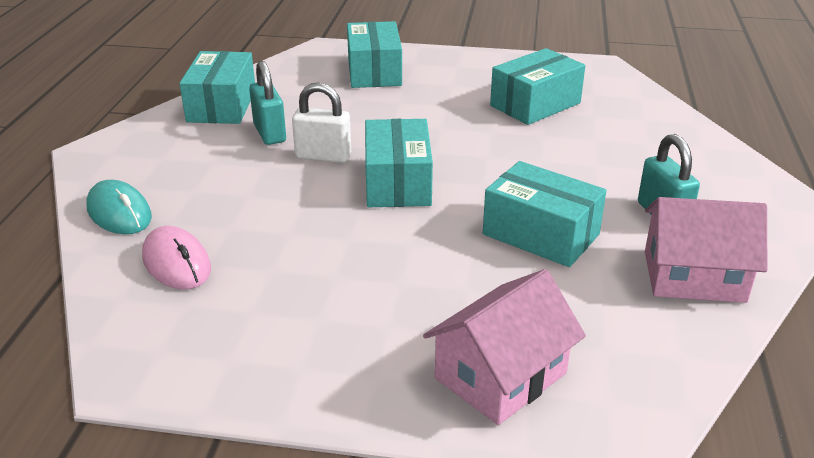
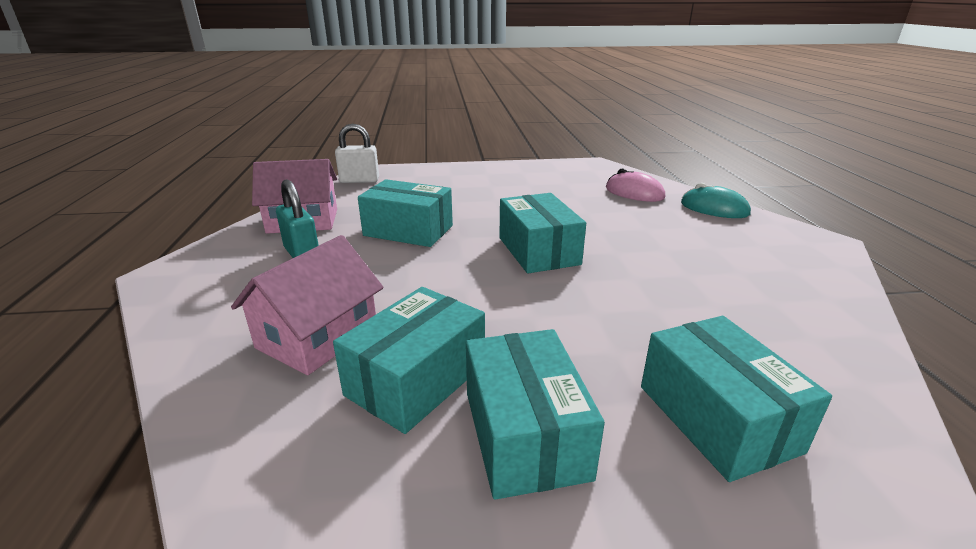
camera: 165 degrees right, 5 degrees down
(222, 106) = (817, 307): turquoise box -> turquoise box (525, 434)
(269, 133) = (709, 280): turquoise padlock -> none
(323, 156) = (626, 264): white padlock -> white padlock (359, 180)
(500, 376) = (428, 178): pink house -> pink house (317, 337)

